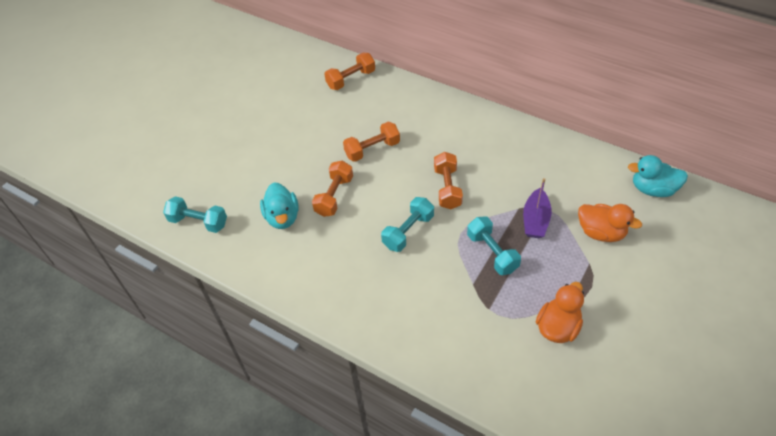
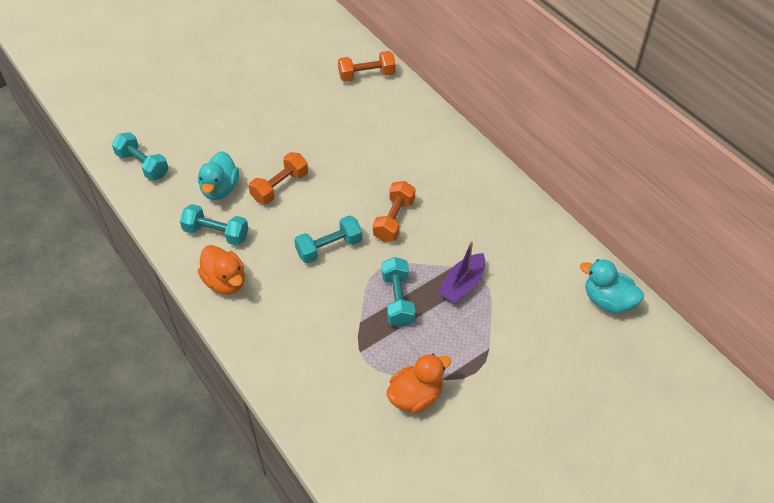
camera: 20 degrees right, 0 degrees up
(302, 257) = (216, 233): none -> turquoise dumbbell
(372, 149) = (344, 154): orange dumbbell -> none
(601, 232) = (521, 323): orange duck -> orange duck (225, 282)

